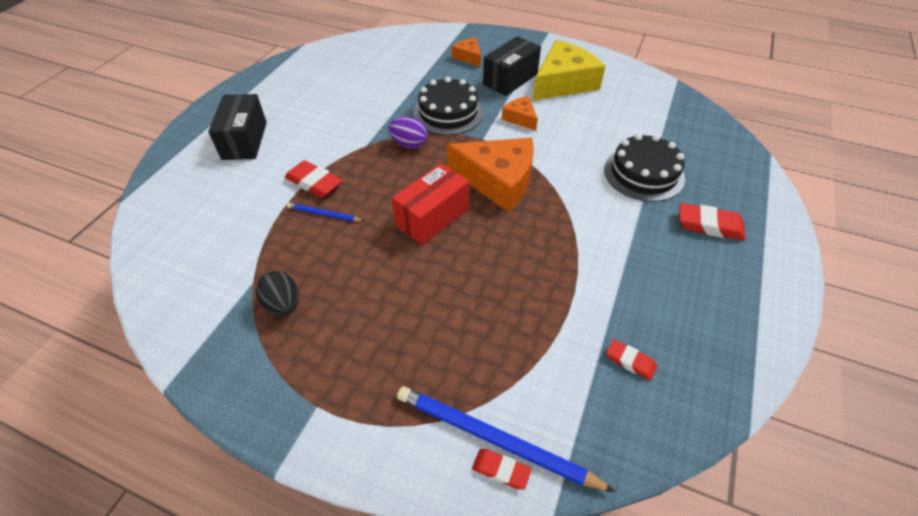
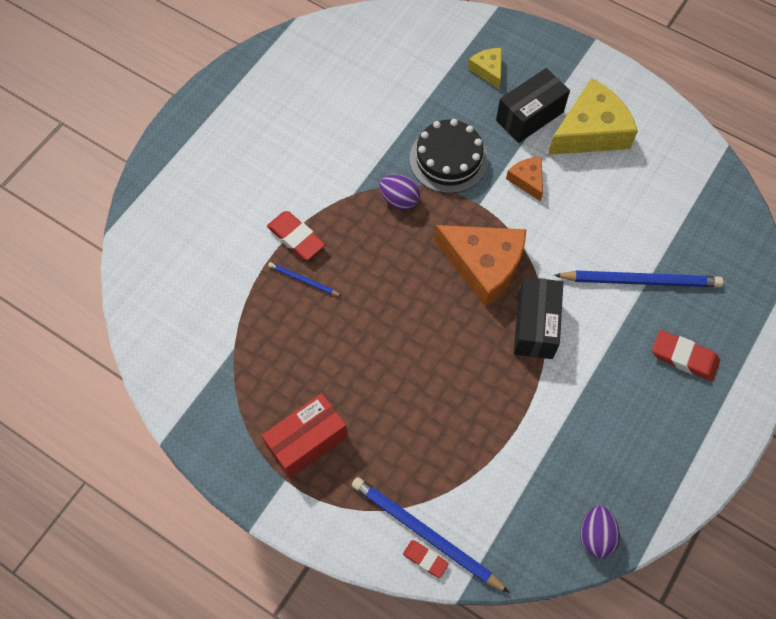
camera: 10 degrees right, 15 degrees up
(244, 140) = (226, 167): black box -> black box (535, 325)
(283, 305) = (260, 378): black egg -> none
(432, 217) = (409, 301): red box -> red box (307, 442)
(468, 57) = (488, 70): orange cheese -> yellow cheese
(630, 361) = (557, 487): red eraser -> none
(643, 173) = (640, 280): black cake -> blue pencil
(690, 406) = (595, 536): none -> purple egg

